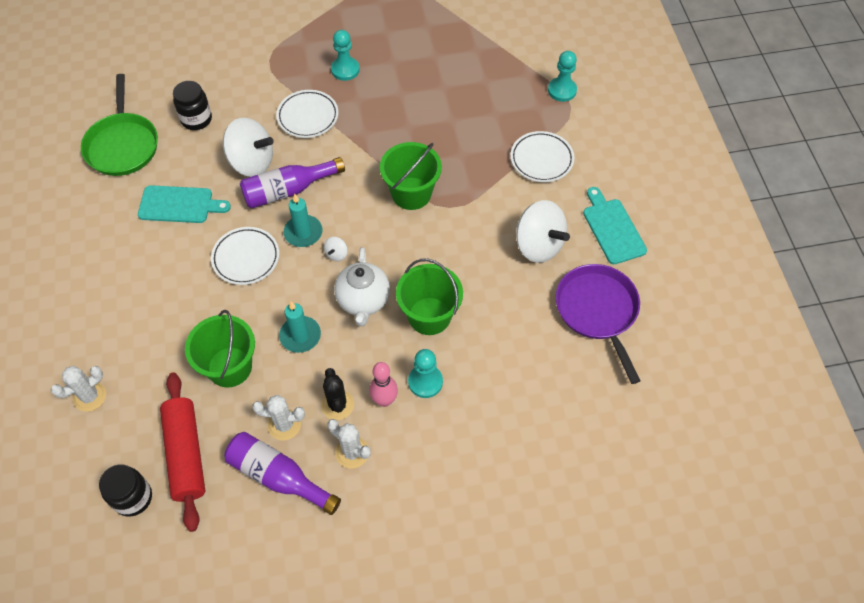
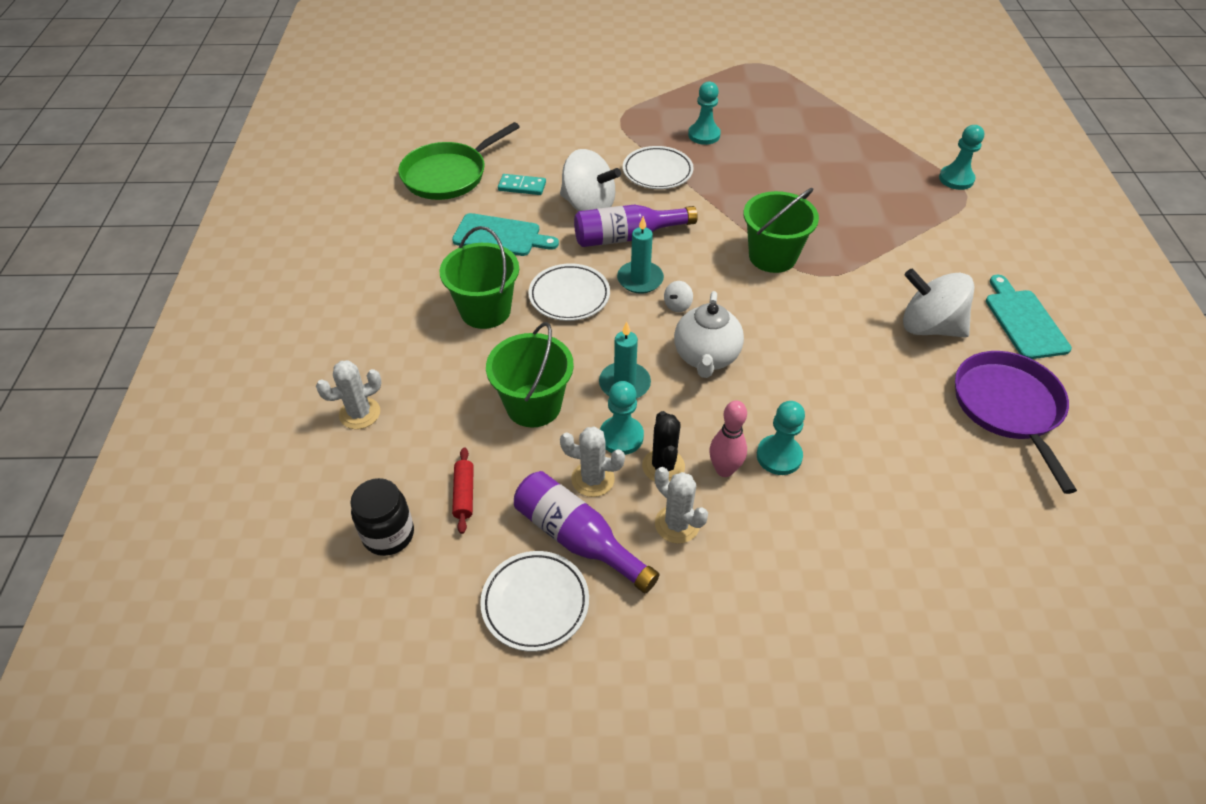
camera: 10 degrees right, 10 degrees down
(122, 145) = (448, 175): green pan -> green pan turned 45 degrees clockwise
(186, 454) = (464, 494): red rolling pin -> red rolling pin, size x0.46
(190, 149) = (522, 186): none -> turquoise domino
(196, 119) = (533, 161): black jar -> none
(302, 384) = (621, 437): none -> turquoise pawn
(429, 316) = (788, 384): green bucket -> green bucket (485, 310)
(538, 245) = (929, 327): white spinning top -> white spinning top turned 150 degrees clockwise
(541, 159) = (932, 241): white plate -> white plate (535, 603)

